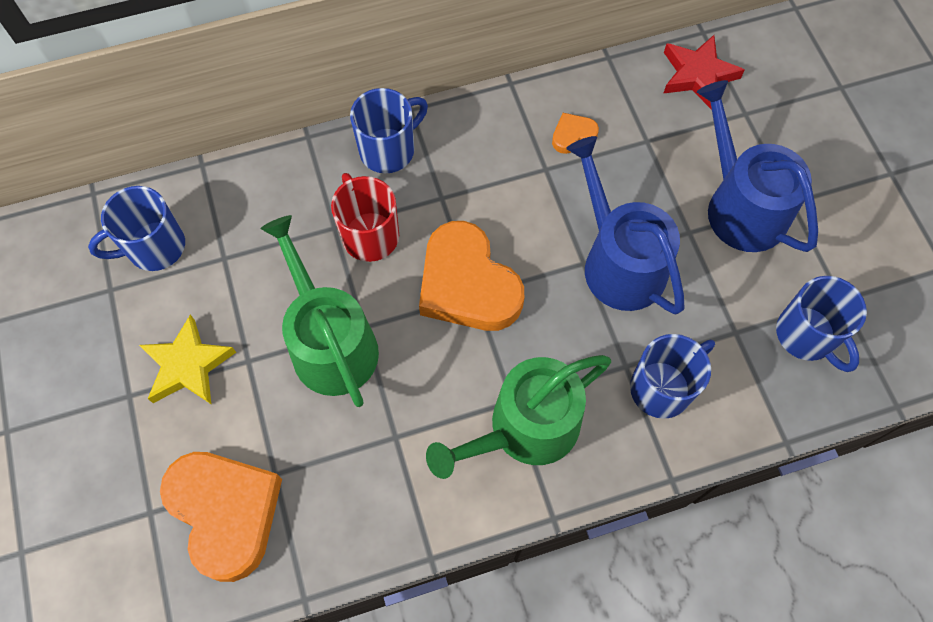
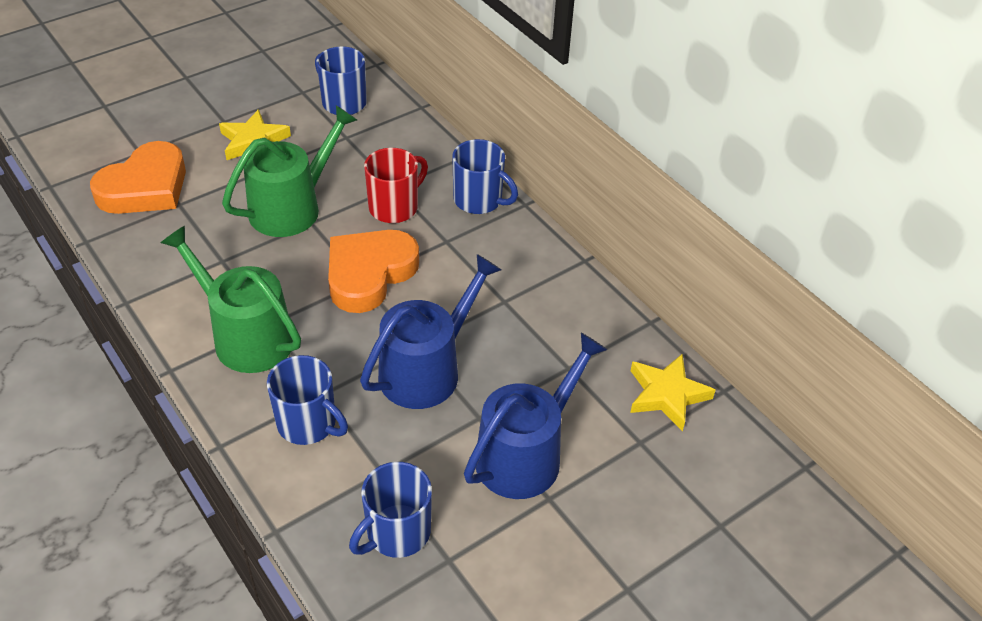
camera: 70 degrees right, 20 degrees down
(573, 135) = (549, 313): orange heart -> none
(697, 75) = (667, 394): red star -> yellow star

